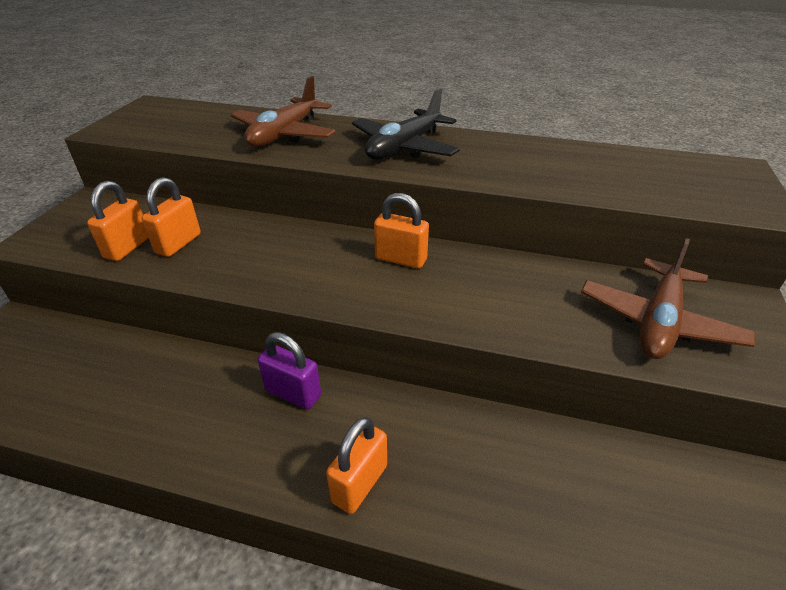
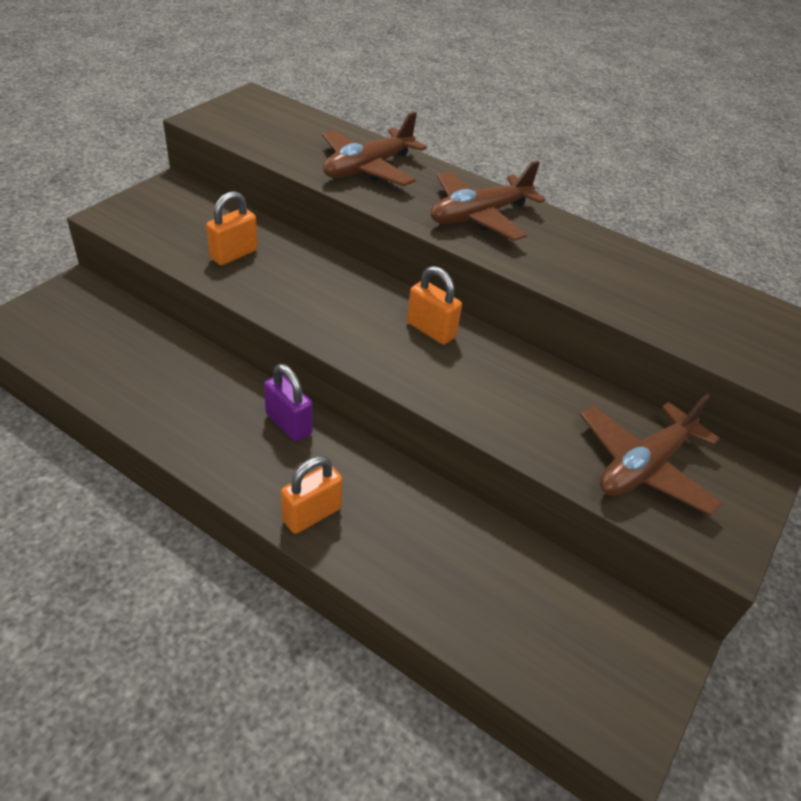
camera: 15 degrees right, 5 degrees up
(127, 247) = (189, 245): orange padlock -> none
(404, 147) = (479, 215): black plane -> brown plane

